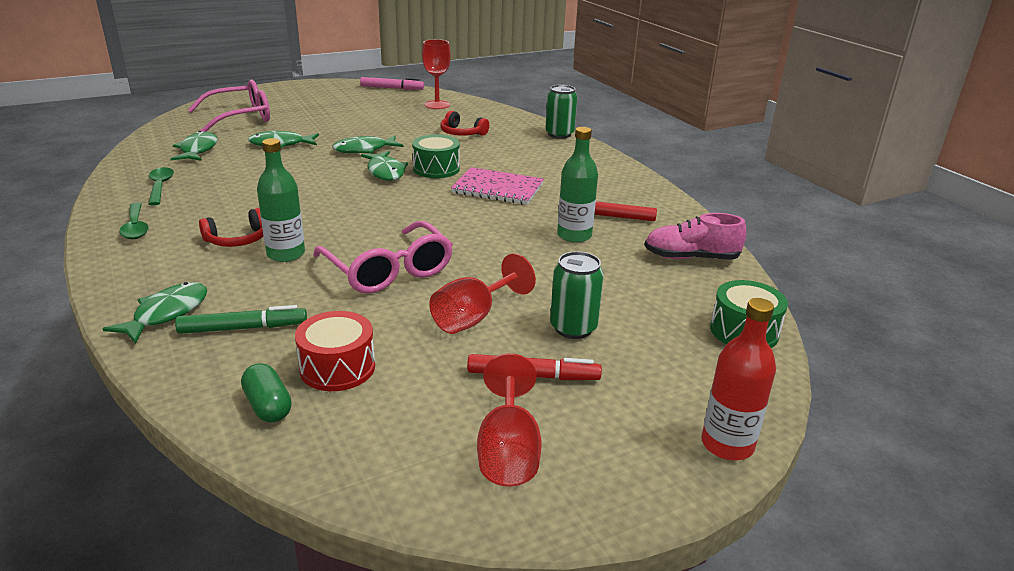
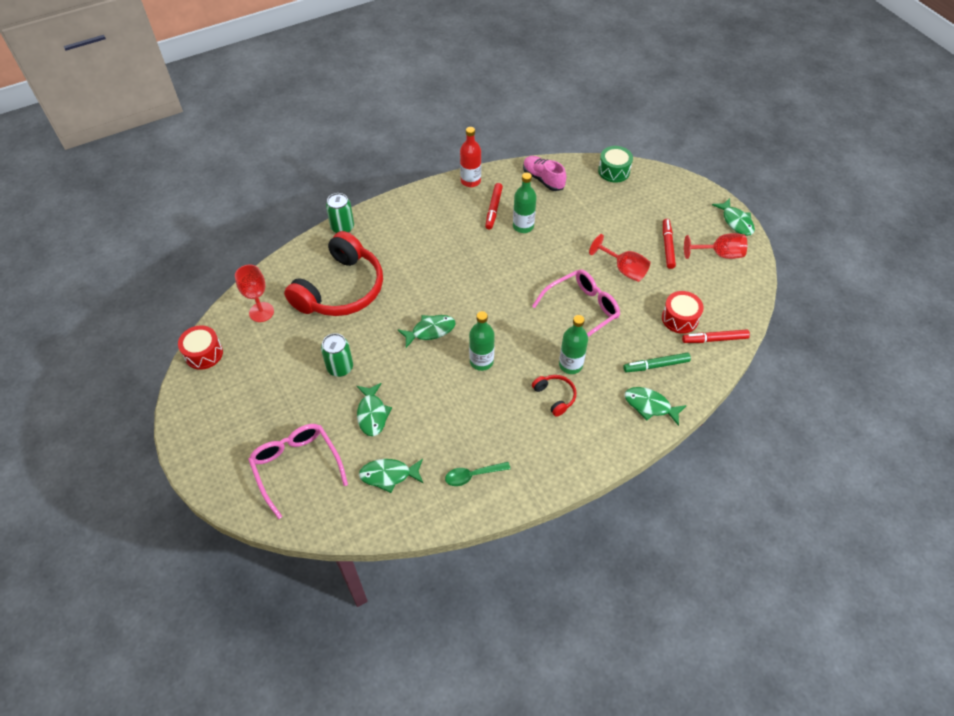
camera: 90 degrees left, 25 degrees up
(135, 227) = (546, 464): green spoon -> none
(243, 328) = (656, 365): green marker -> green marker turned 90 degrees counterclockwise
(268, 406) = (714, 339): green capsule -> red marker
(323, 197) = (481, 361): none -> green bottle
(364, 150) = (383, 351): green fish -> green fish (736, 221)
(392, 88) = (204, 353): pink marker -> red drum
(436, 169) = (421, 300): green drum -> none
(462, 133) = (341, 289): red headphones -> red headphones, size x2.35
(498, 188) = (456, 263): pink notebook -> none
(573, 328) = (625, 231): green can -> green can (340, 367)
(690, 258) = (543, 179): pink shoe -> pink shoe turned 135 degrees clockwise
(727, 445) = (696, 189): red bottle -> red bottle (470, 181)

